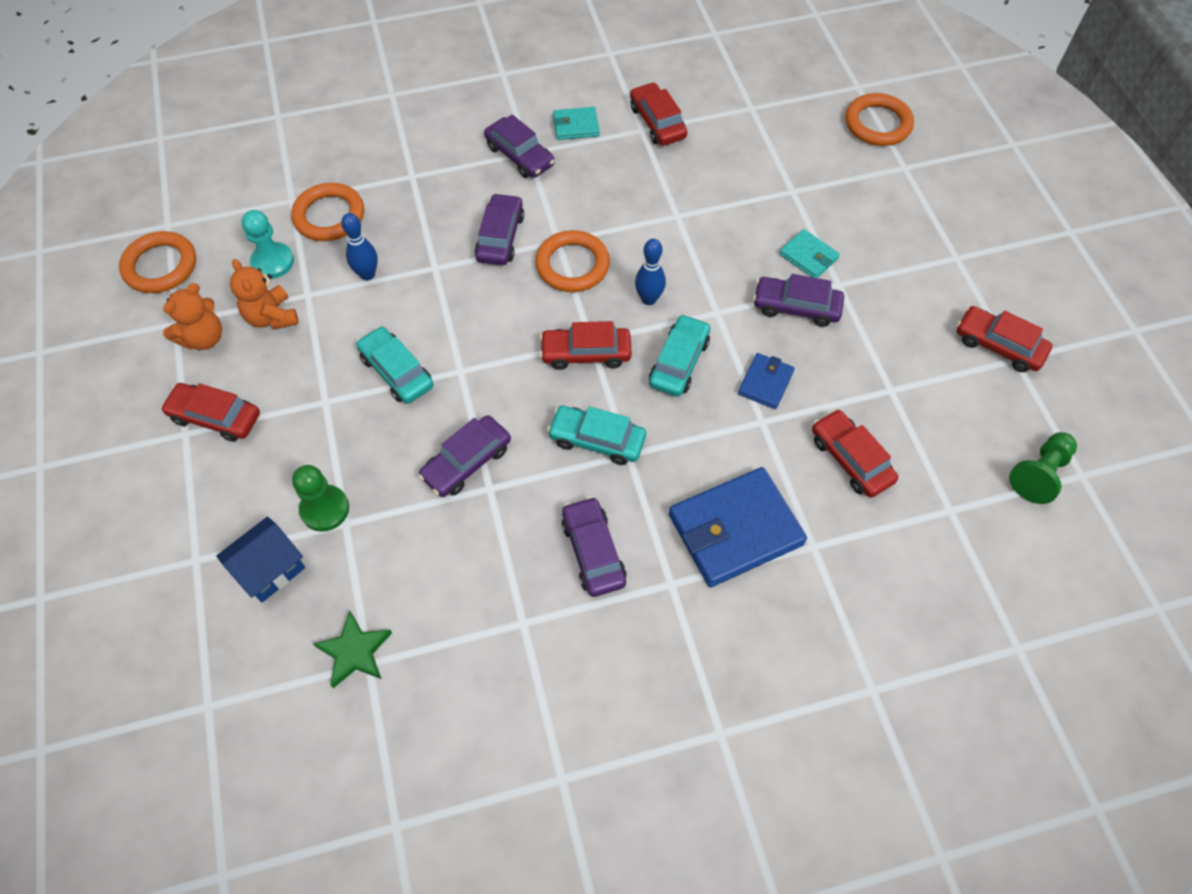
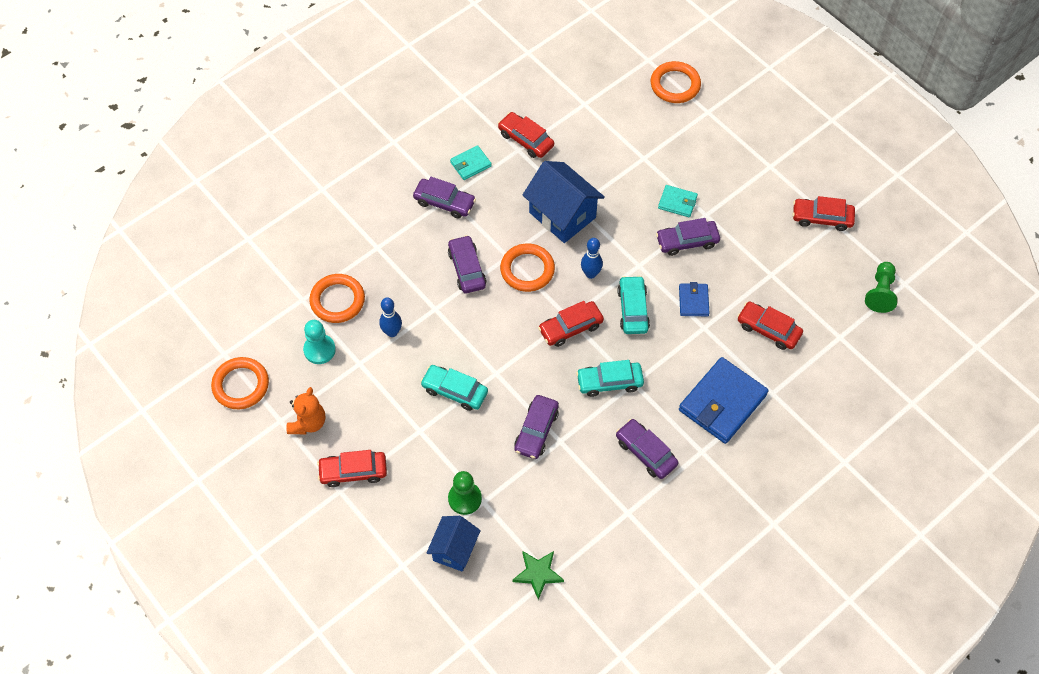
camera: 25 degrees left, 0 degrees up
(271, 317) = (345, 389): orange teddy bear -> none
(653, 219) = (562, 215): none -> blue house

